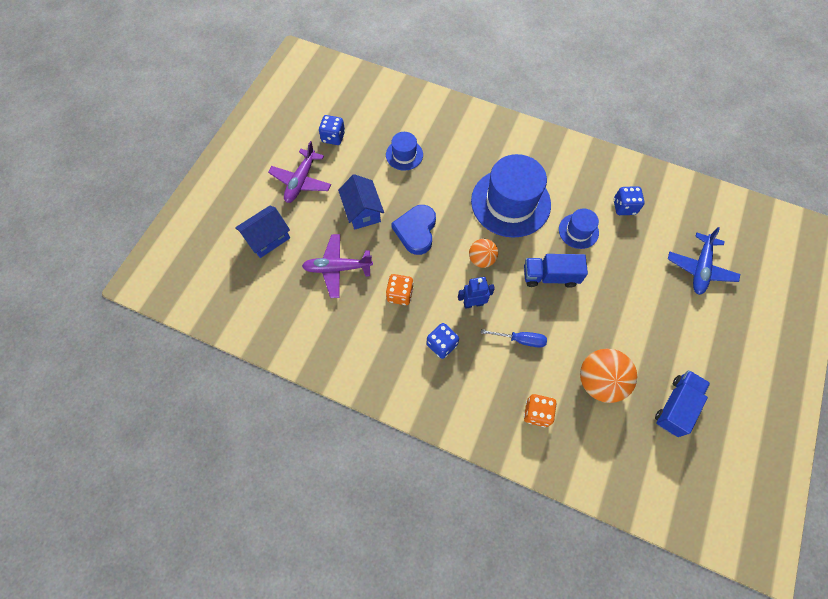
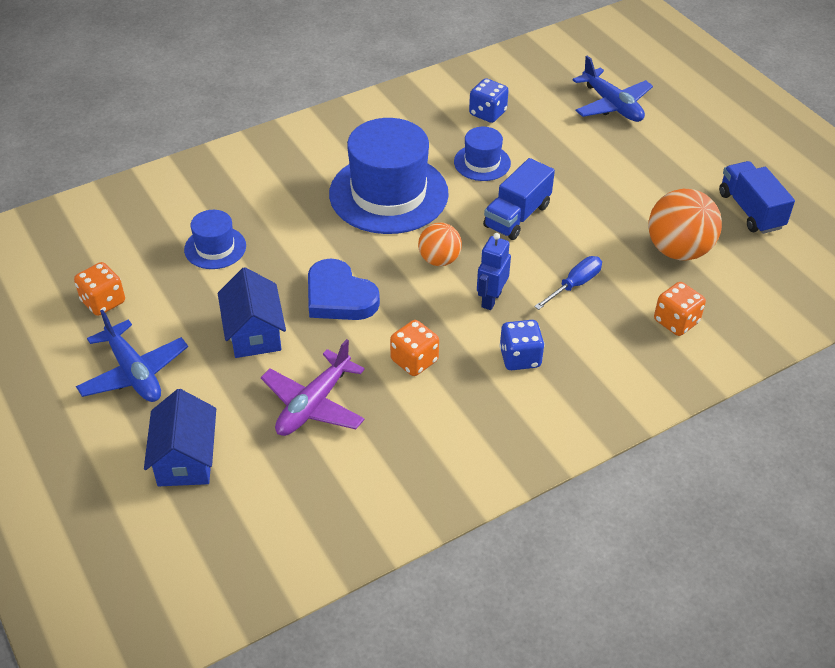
camera: 55 degrees left, 20 degrees down
(301, 181) = (134, 372): purple plane -> blue plane
(333, 137) = (103, 302): blue dice -> orange dice
(362, 211) = (254, 333): blue house -> blue house turned 60 degrees clockwise

